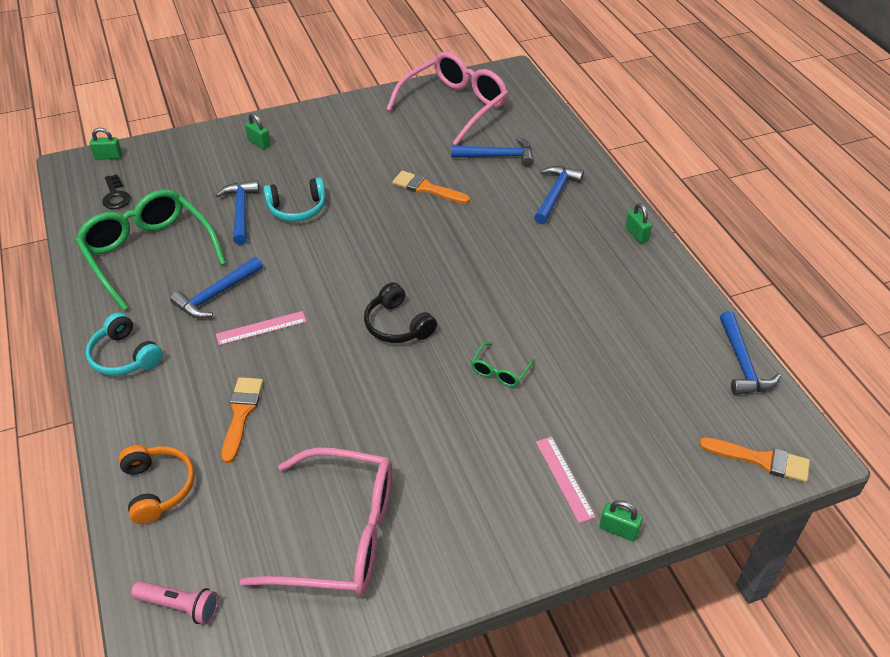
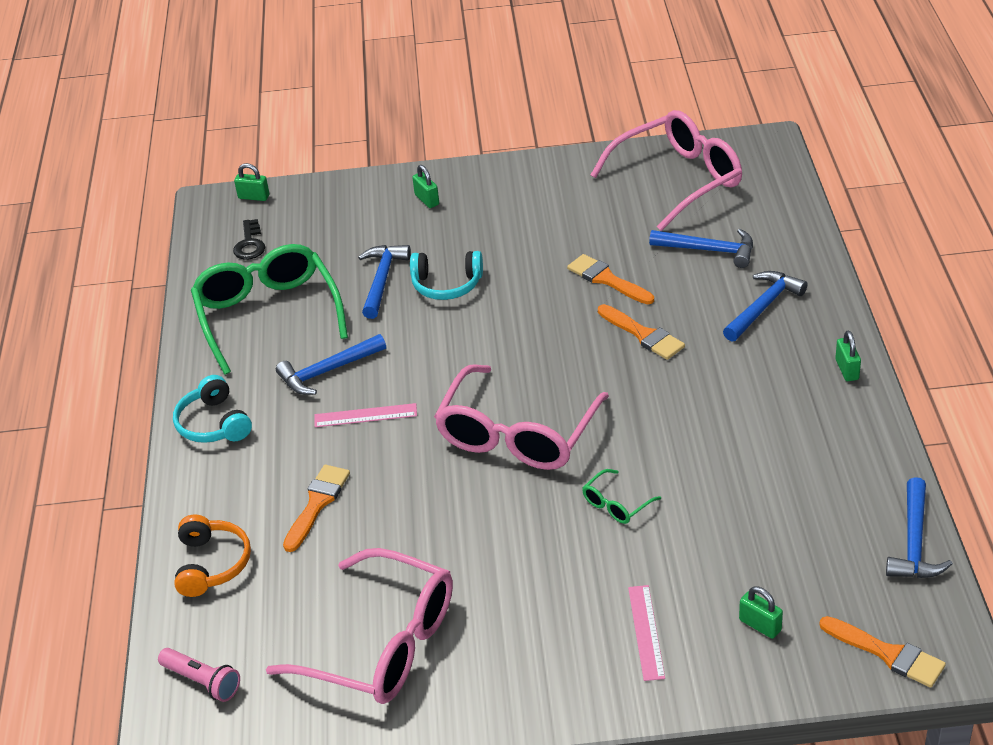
camera: 20 degrees right, 5 degrees down
(397, 325) = (517, 435): black headphones -> pink glasses
(471, 228) = (643, 335): none -> orange brush
(618, 530) = (686, 696): green padlock -> green padlock (760, 625)

